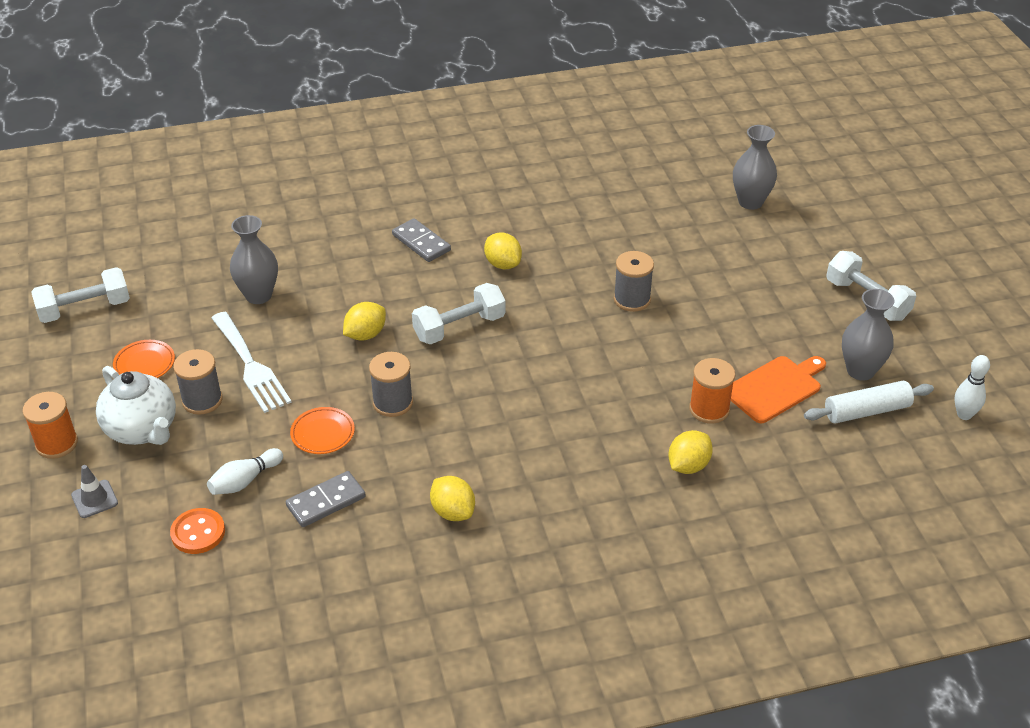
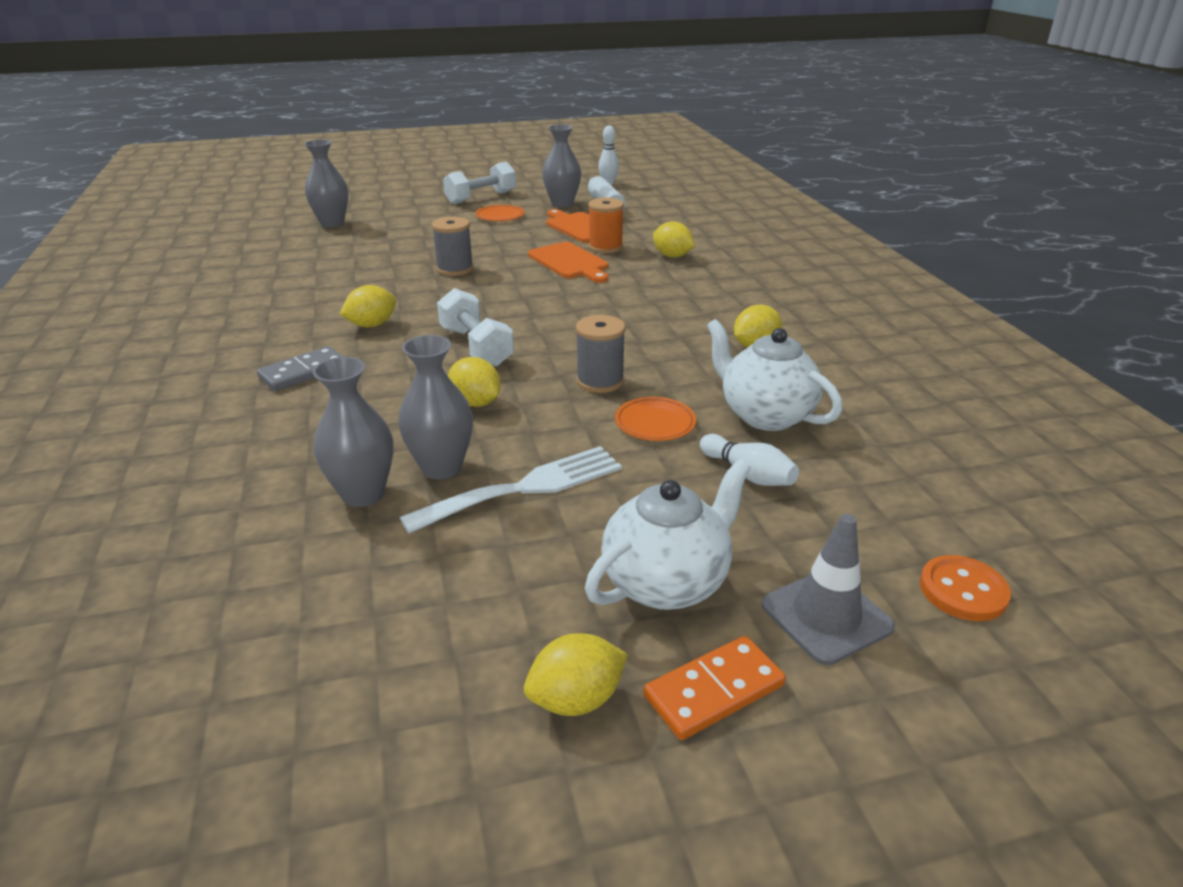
camera: 90 degrees left, 10 degrees down
(57, 443) = (713, 690): orange spool -> orange domino
(68, 392) = (576, 699): none -> yellow lemon
(85, 309) = (322, 718): white dumbbell -> none
(94, 499) = (826, 616): grey traffic cone -> grey traffic cone, size x1.57
(144, 364) = (507, 602): orange plate -> orange plate (500, 216)
(198, 532) = (849, 504): orange button -> orange button (963, 590)
(202, 400) = (597, 527): grey spool -> none
(281, 326) = (441, 468): none -> grey vase
(326, 502) = (764, 415): grey domino -> white teapot
(659, 381) = (570, 262): none -> orange cutting board

